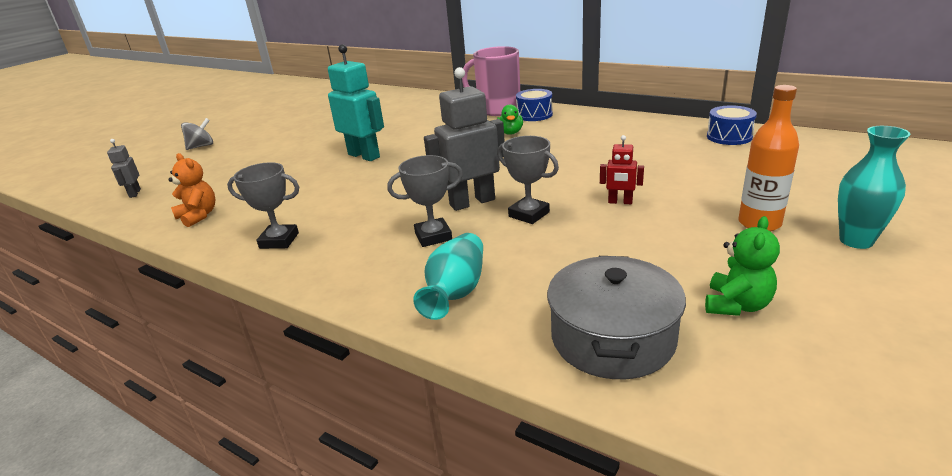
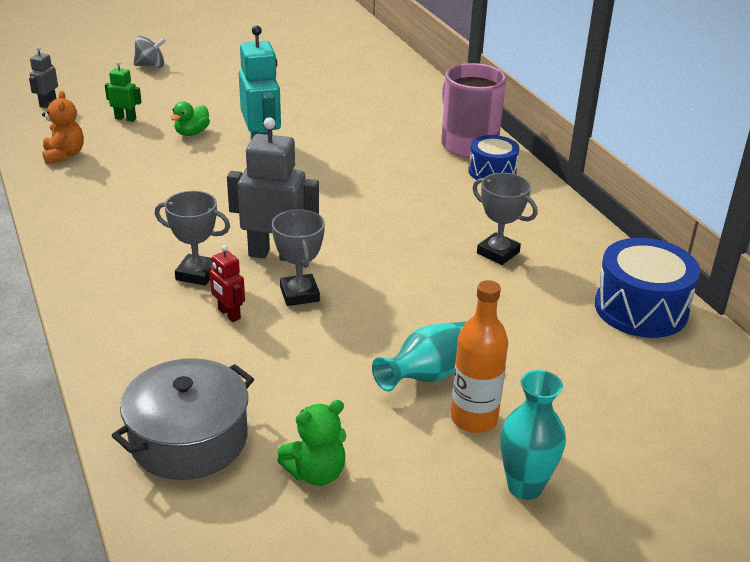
camera: 30 degrees right, 5 degrees up
(224, 178) = (125, 118): none -> green robot
(279, 240) = (89, 214): grey trophy -> grey trophy (498, 253)
(456, 292) = (143, 336): turquoise vase -> turquoise vase (430, 373)
(510, 133) = (430, 185): green duck -> green duck (192, 133)
(620, 202) = (394, 325): red robot -> red robot (229, 314)
(729, 137) = (641, 309): blue drum -> blue drum, size x1.57

